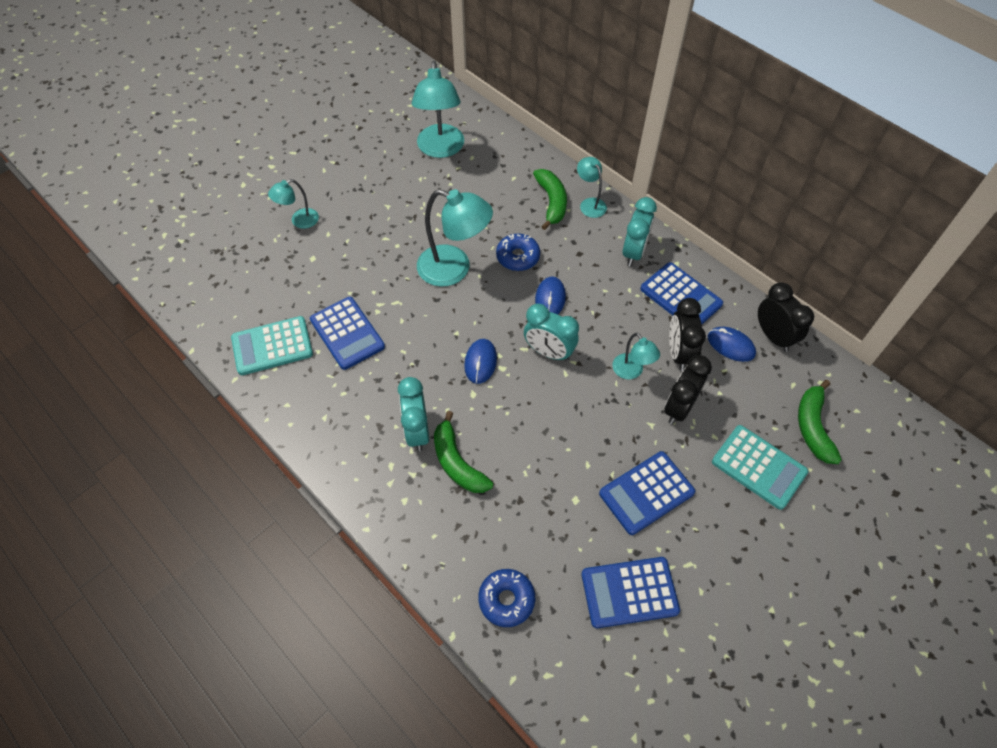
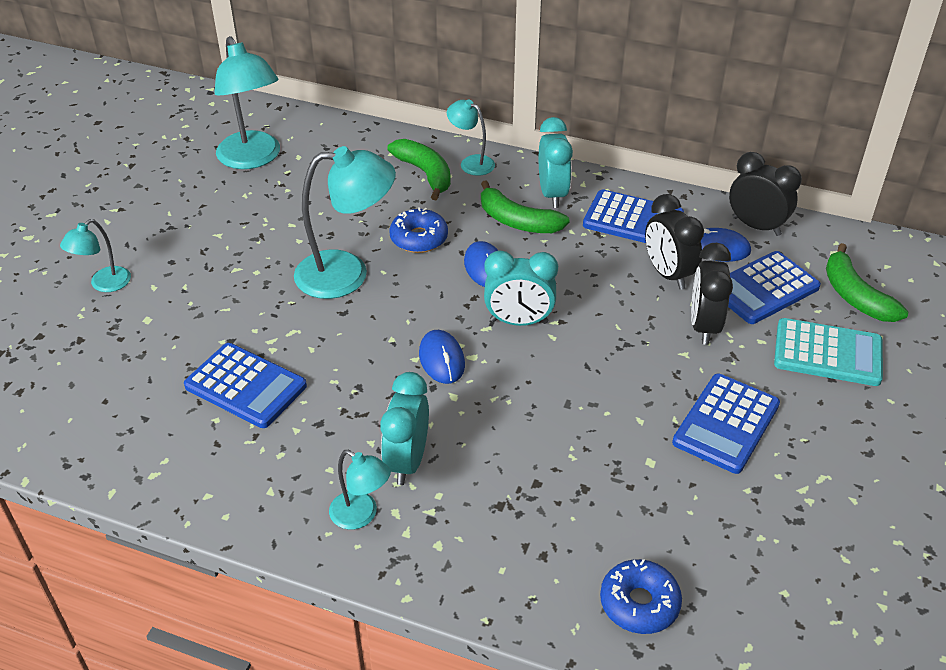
camera: 25 degrees left, 15 degrees down
(272, 346) = (146, 435): turquoise calculator -> none
(417, 431) = (407, 461): turquoise clock -> turquoise clock turned 45 degrees clockwise
(457, 462) = (481, 476): green banana -> green banana (517, 221)
(629, 592) = (777, 534): blue calculator -> blue calculator (763, 288)
(631, 372) = (627, 309): turquoise lamp -> turquoise lamp (361, 515)

